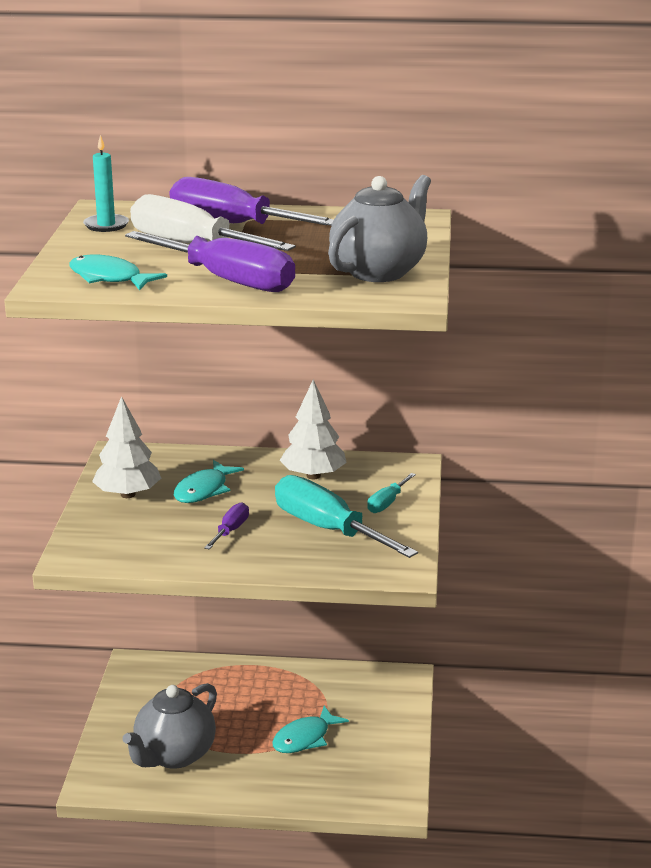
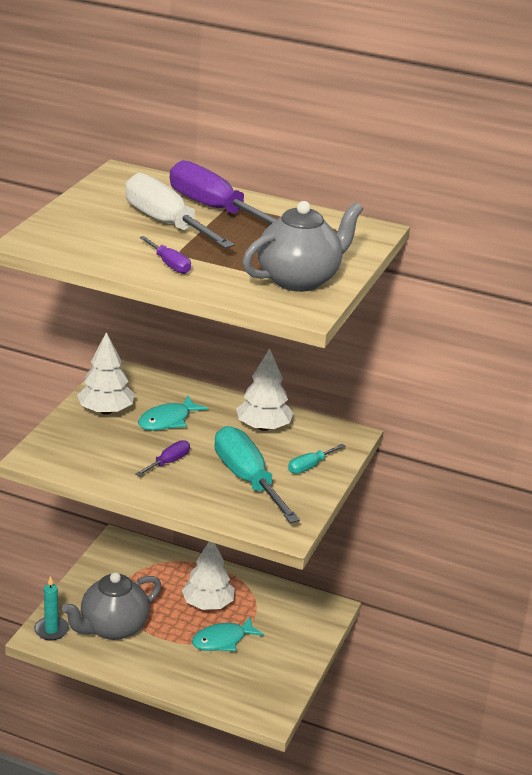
camera: 15 degrees right, 5 degrees up
(106, 225) = (112, 190): turquoise candle -> turquoise candle (51, 630)
(109, 278) = (78, 243): turquoise fish -> none
(228, 280) = (169, 264): purple screwdriver -> purple screwdriver, size x0.47
(269, 705) = (208, 604): none -> white tree

